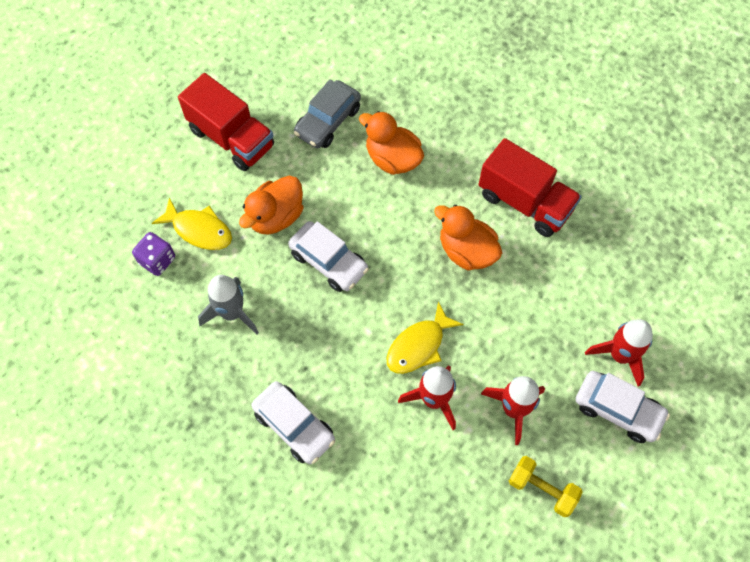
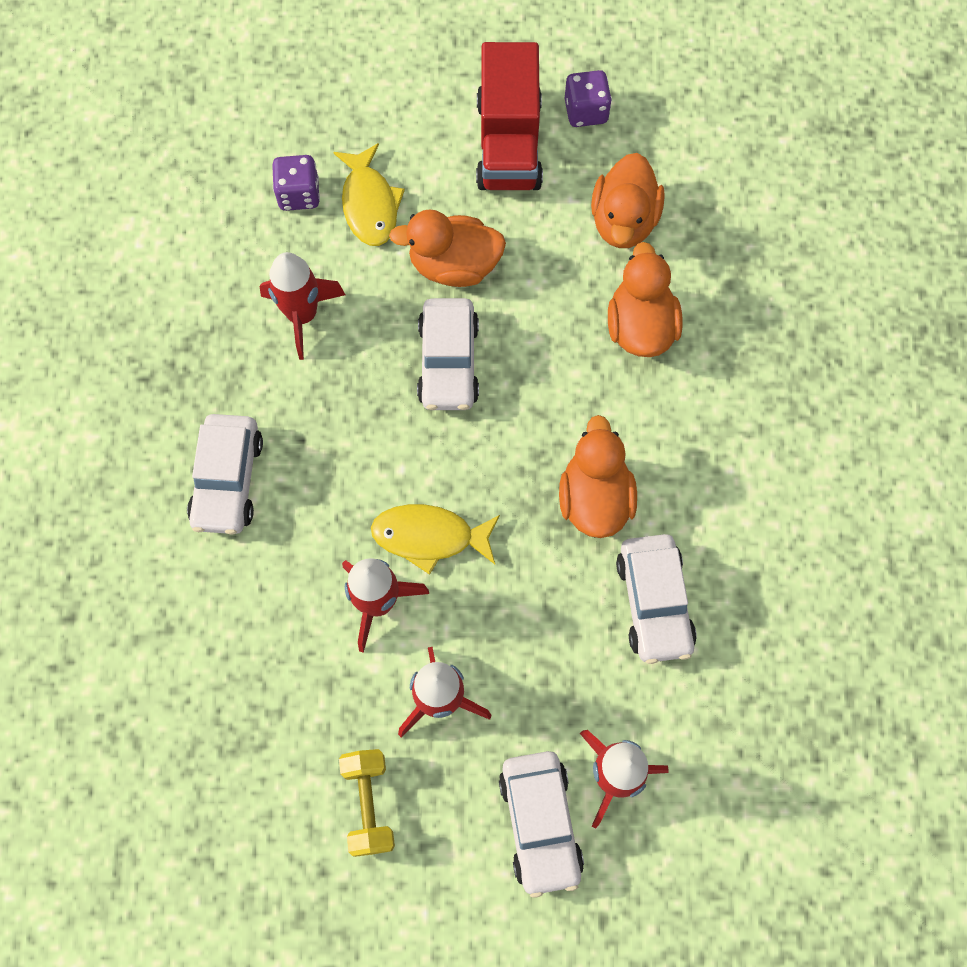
camera: 50 degrees right, 5 degrees up
(232, 313) = (302, 315): grey rocket -> red rocket
(249, 90) = (586, 111): none -> purple dice
(328, 121) = (623, 221): grey car -> orange duck
(525, 202) = (721, 516): red truck -> none
(544, 267) = (653, 603): none -> white car

